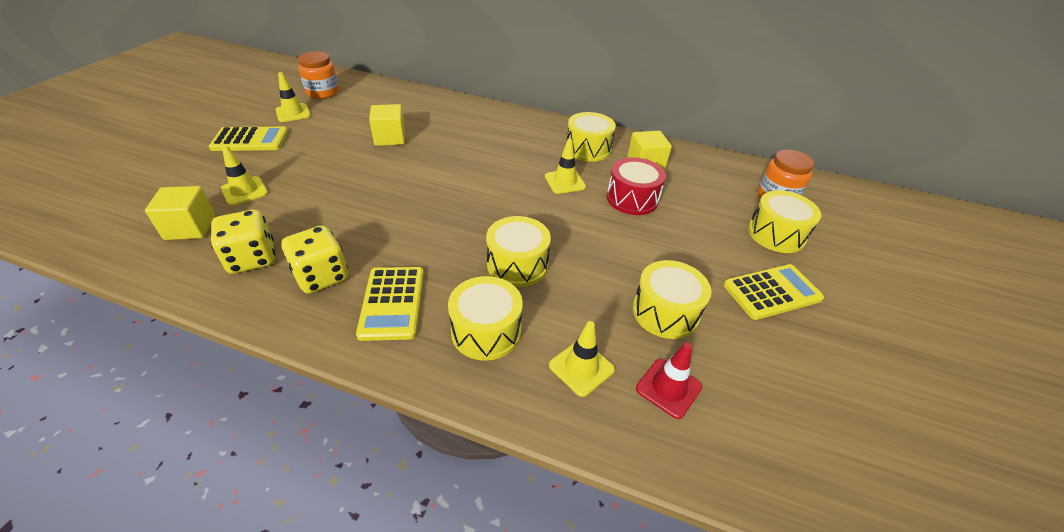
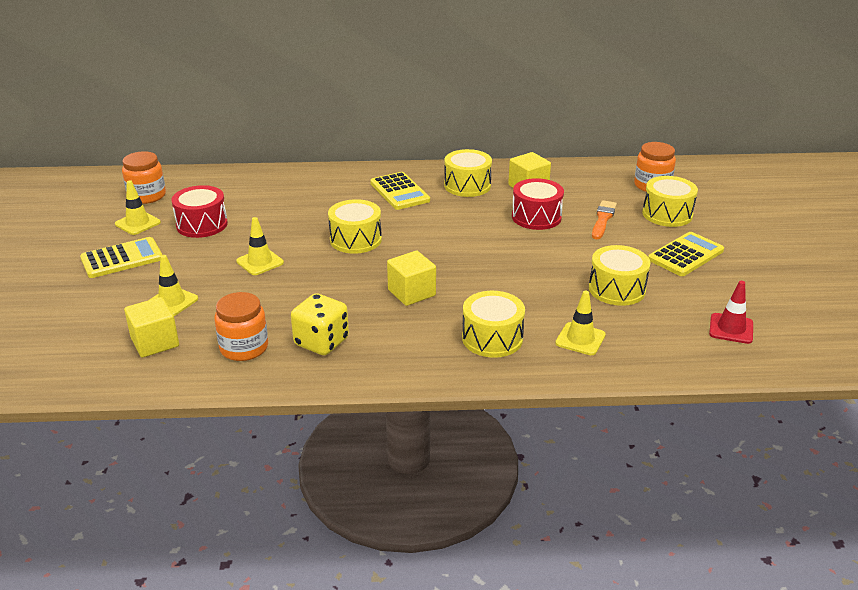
camera: 20 degrees left, 10 degrees down
(252, 258) = (244, 348): yellow dice -> orange jar
(338, 127) = (202, 224): none -> red drum
(390, 138) = (268, 222): yellow cube -> yellow cube (411, 293)
(392, 303) = (401, 342): yellow calculator -> yellow calculator (400, 192)
(517, 264) = (479, 289): yellow drum -> yellow drum (355, 240)
(565, 182) = (468, 218): yellow traffic cone -> yellow traffic cone (260, 262)
(668, 388) = (648, 333): red traffic cone -> red traffic cone (731, 329)
(700, 220) = (603, 219): none -> orange brush

